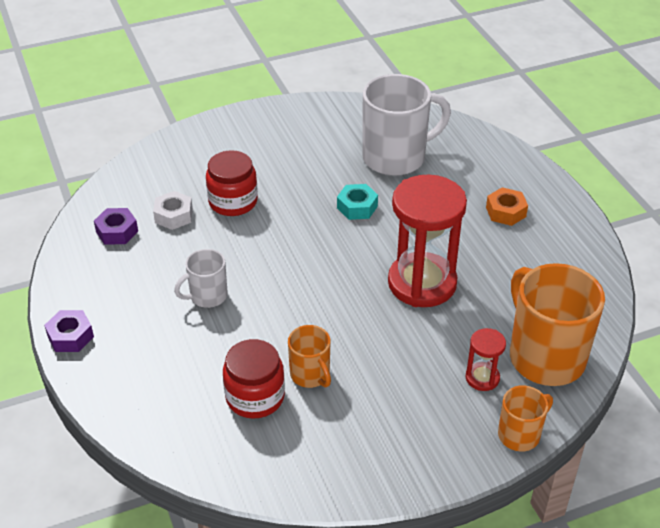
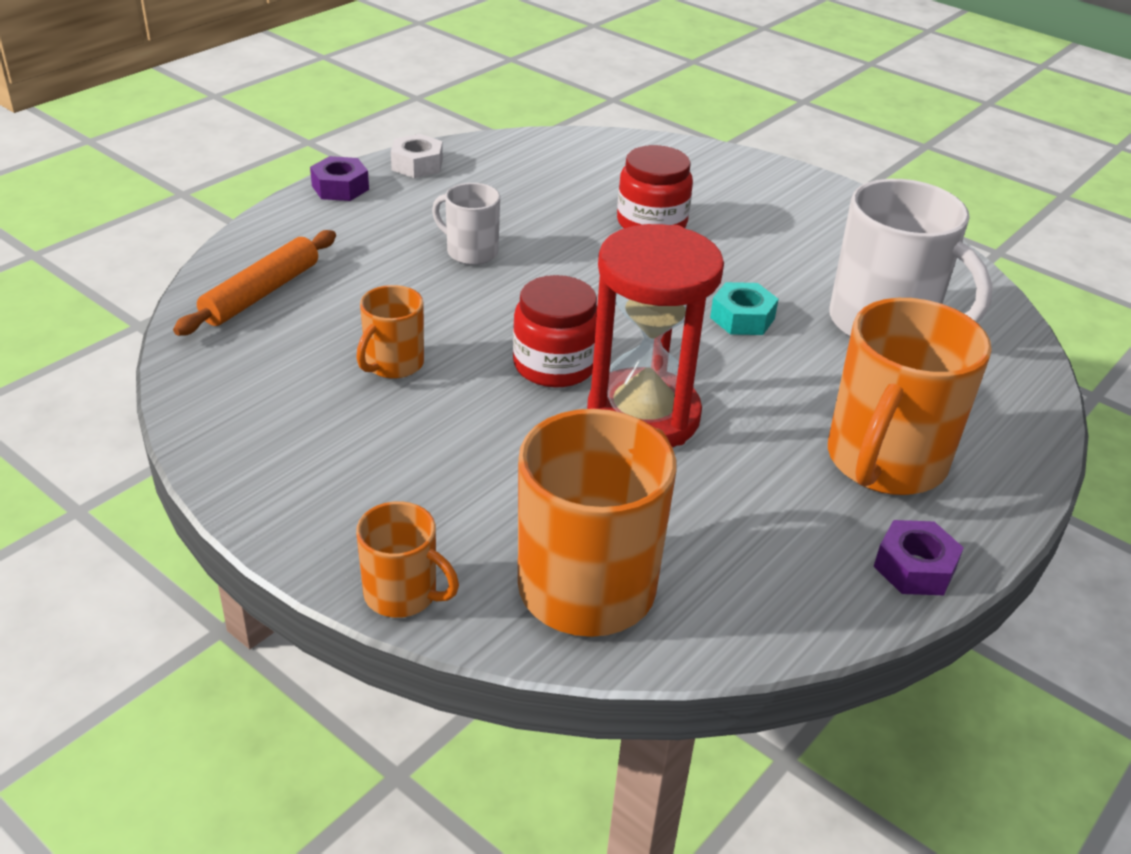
camera: 60 degrees right, 5 degrees down
(117, 231) = (525, 166): purple nut -> purple nut (914, 568)
(174, 216) = (586, 192): white nut -> white nut (417, 165)
(184, 419) = (261, 293): none -> orange rolling pin
(255, 397) = (327, 332): red jar -> red jar (554, 365)
(482, 378) = (494, 524): red hourglass -> none
(506, 212) = (884, 462): orange nut -> orange mug

